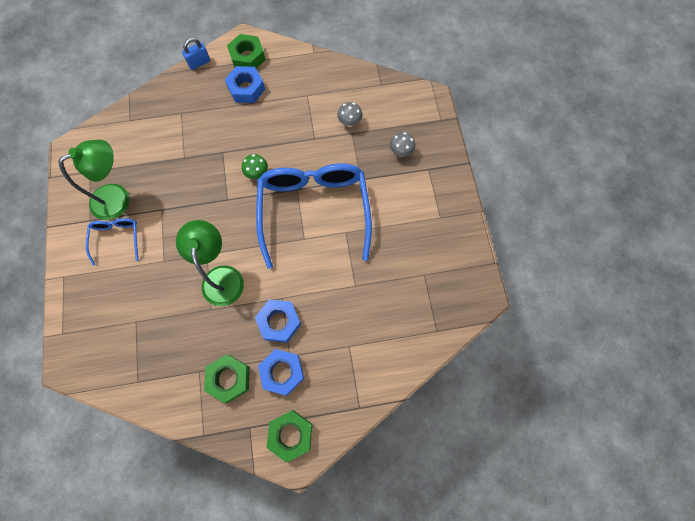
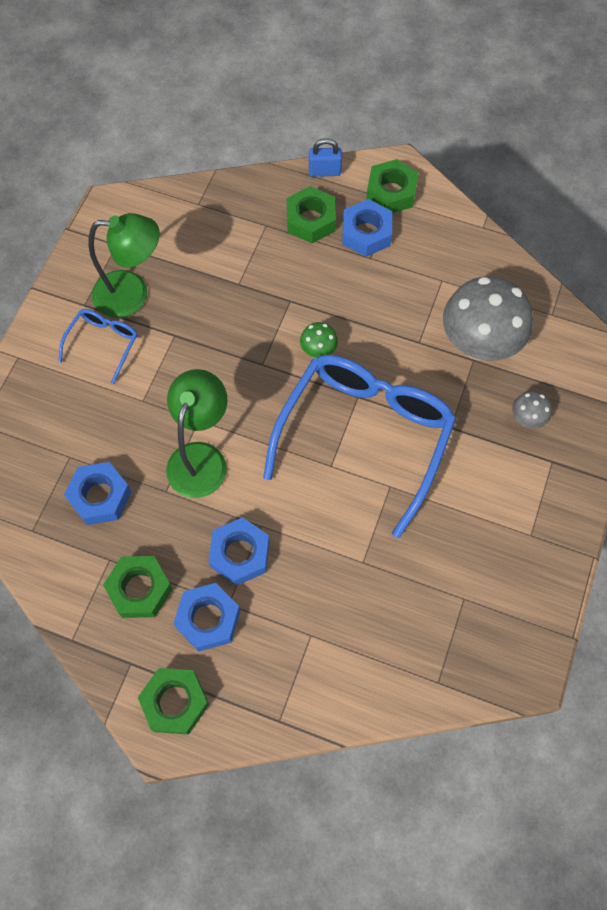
camera: 30 degrees right, 5 degrees down
(170, 335) = (100, 496): none -> blue nut
(207, 97) = (310, 220): none -> green nut
(349, 122) = (478, 344): grey mushroom -> grey mushroom, size x2.30

